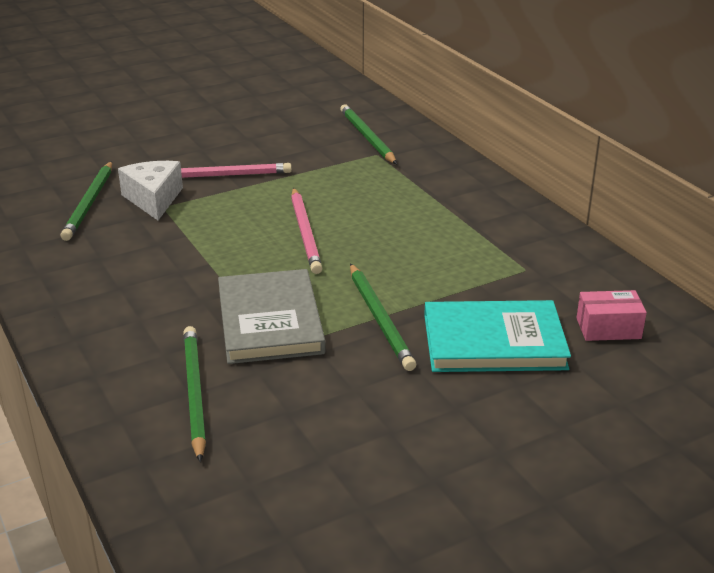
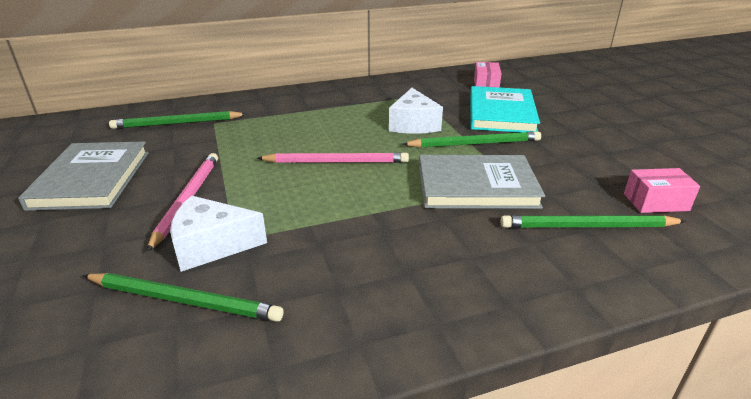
camera: 80 degrees left, 0 degrees up
(246, 130) = (91, 179): none -> grey book
(254, 455) = (656, 202): none -> pink box
(422, 272) = (413, 124): none -> white cheese

